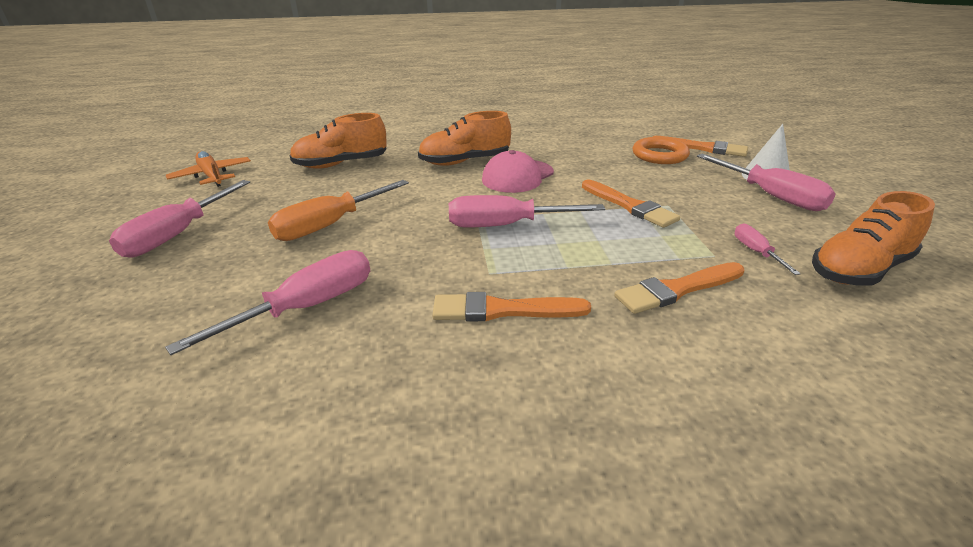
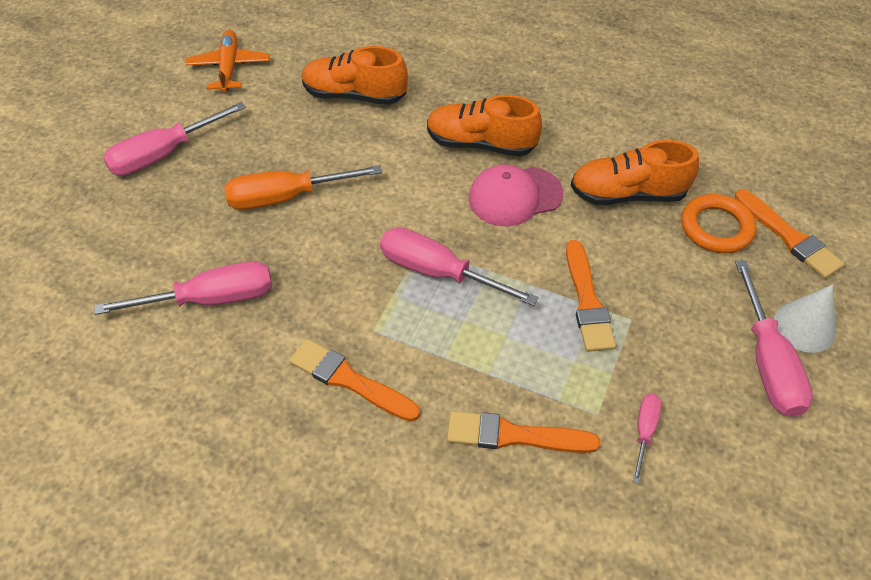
camera: 30 degrees right, 20 degrees up
(859, 269) = (722, 508): orange shoe -> orange shoe (627, 194)

